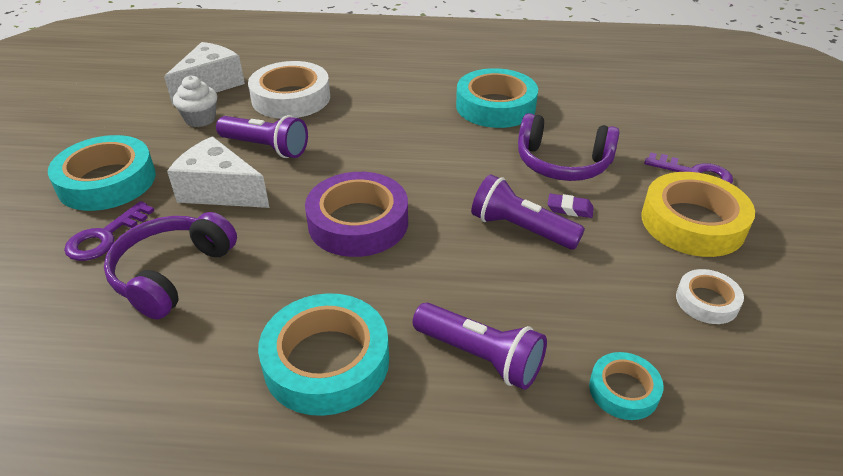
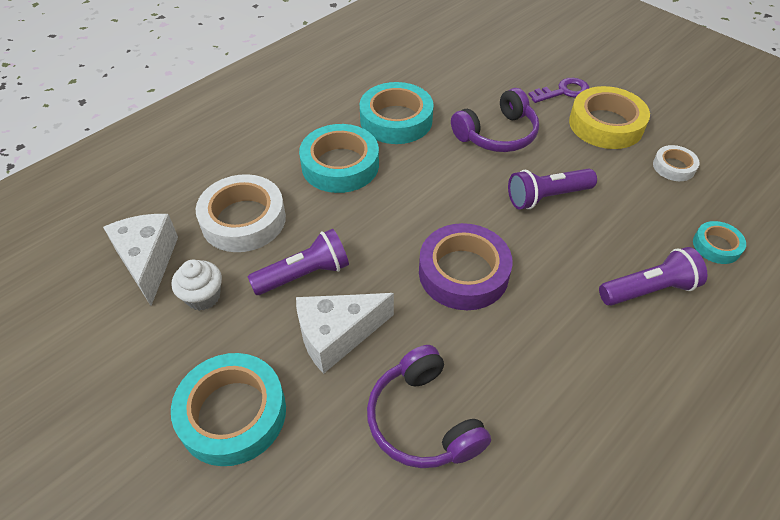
camera: 50 degrees left, 10 degrees up
(104, 237) = (325, 450): purple key -> none
(326, 361) = (598, 370): turquoise tape -> turquoise tape (340, 165)
(570, 209) = (547, 163): purple eraser -> none

